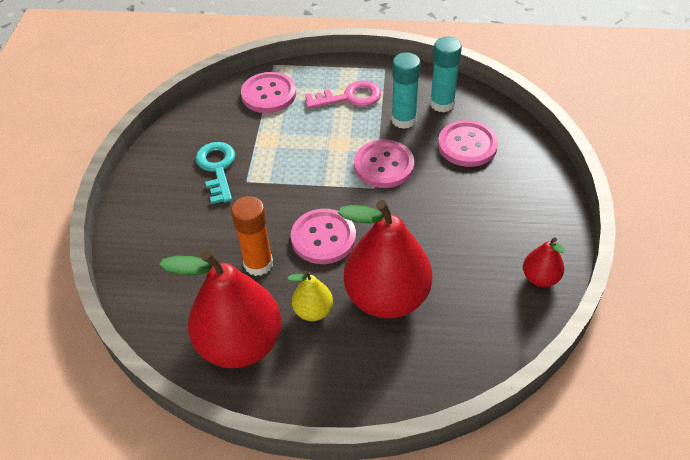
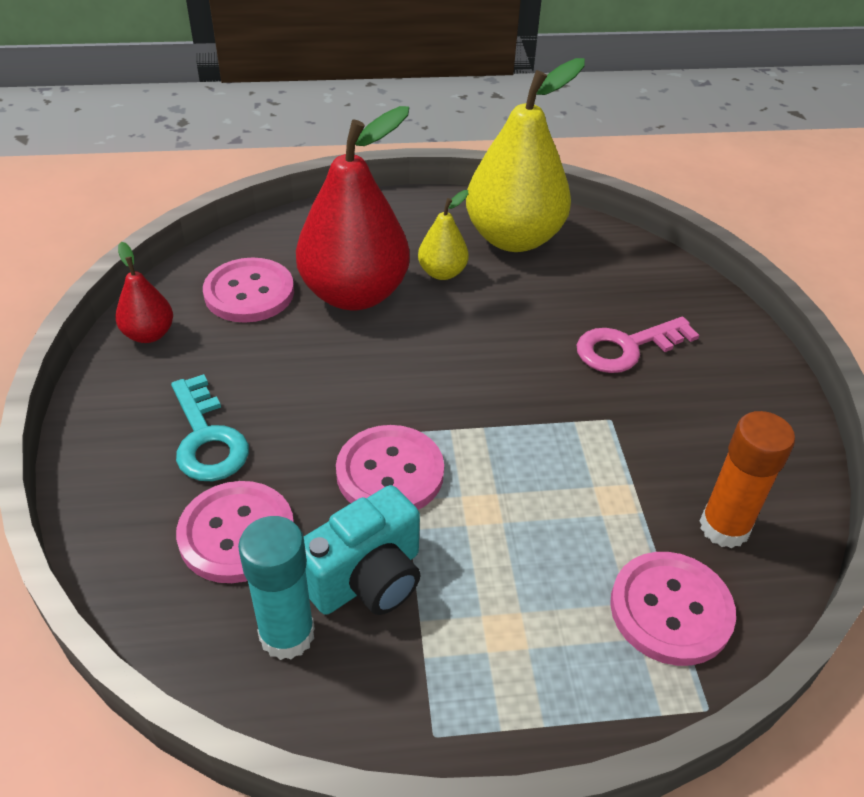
camera: 165 degrees right, 5 degrees down
(217, 168) = (670, 434): turquoise key -> turquoise key (206, 438)
(240, 344) = (514, 238): red pear -> yellow pear
(258, 264) = (532, 312): orange glue stick -> orange glue stick (724, 527)
(323, 238) = (457, 351): pink button -> pink button (249, 293)
(349, 97) = (493, 625): pink key -> pink key (626, 347)
(403, 120) = (367, 579): turquoise glue stick -> turquoise camera

